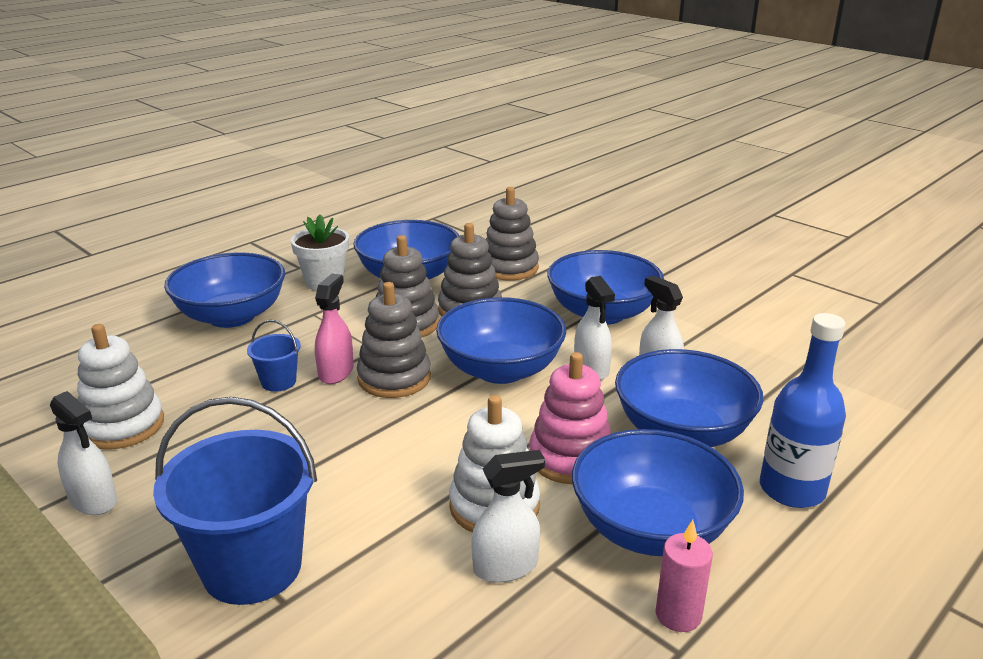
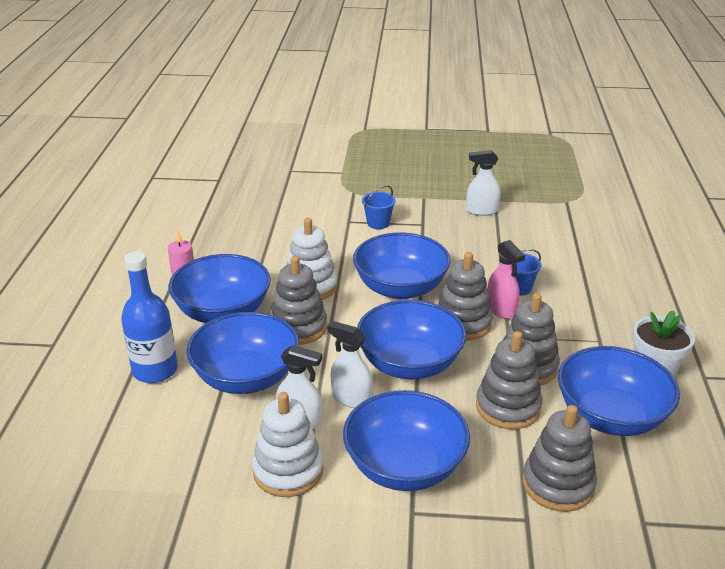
camera: 140 degrees right, 5 degrees up
(123, 426) = (538, 234): white stacking toy -> white stacking toy (288, 471)
(232, 316) = (639, 310): blue bowl -> blue bowl (400, 288)
(252, 567) = (378, 223): blue bucket -> blue bucket, size x0.47
(506, 567) = (276, 268): white spray bottle -> none
(570, 458) = (298, 327): pink stacking toy -> grey stacking toy

